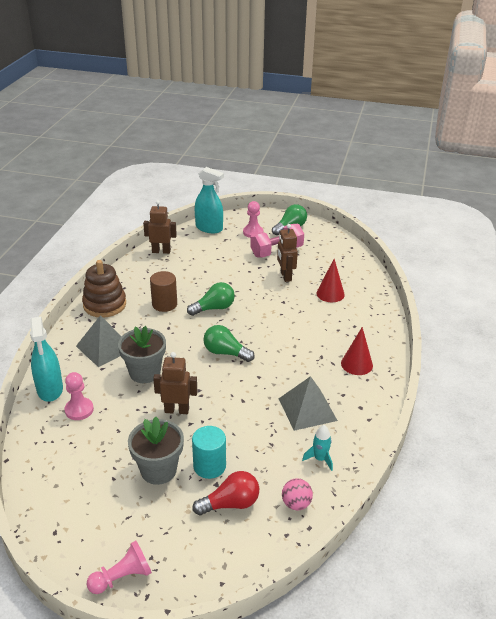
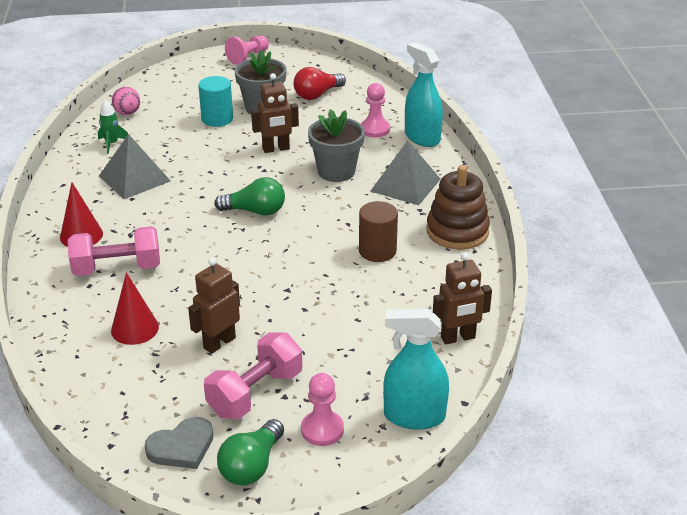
camera: 160 degrees right, 0 degrees up
(214, 308) = (304, 262): green light bulb -> none
(230, 504) = (185, 102): red light bulb -> red light bulb (317, 95)
(285, 276) = (219, 343): brown robot -> brown robot turned 105 degrees counterclockwise
(318, 240) = (182, 447): none -> grey heart
(320, 459) = (112, 144): turquoise rocket -> green rocket
(334, 332) = (117, 268): none -> pink dumbbell

